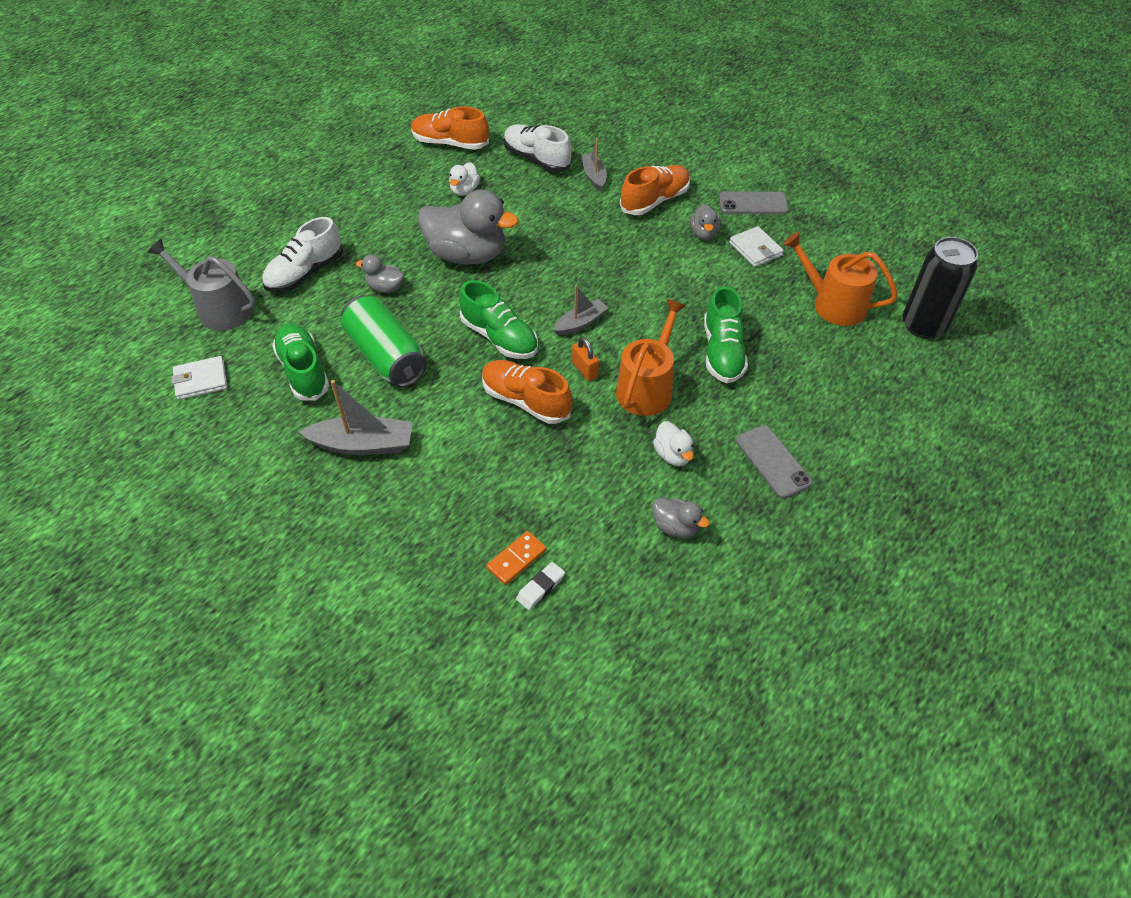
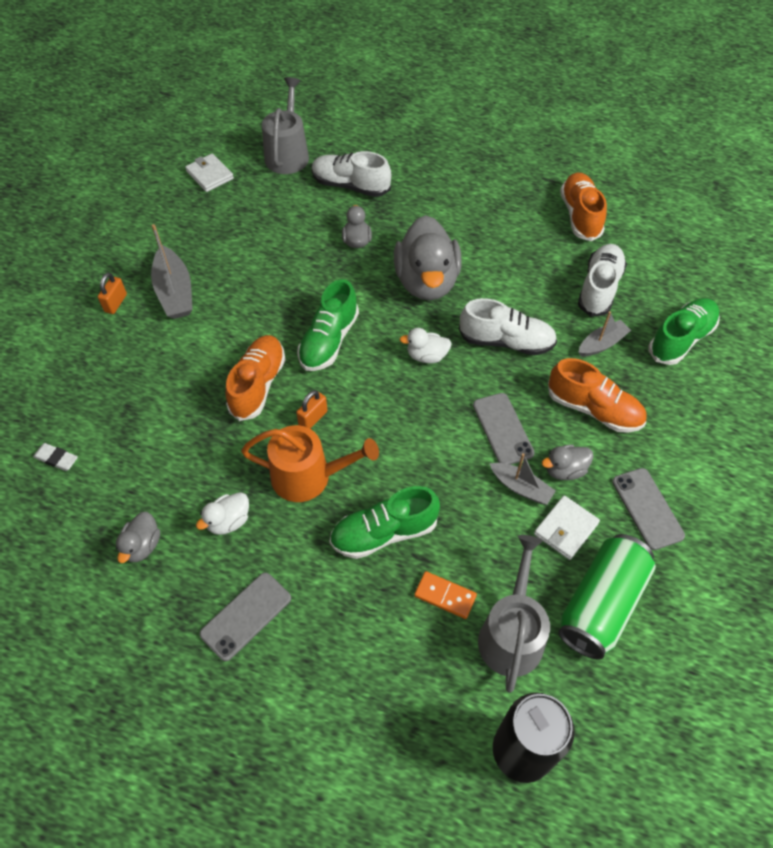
camera: 70 degrees right, 5 degrees up
(303, 371) = (240, 227): green shoe -> green shoe (680, 339)
(346, 501) = (116, 303): none -> orange padlock
(386, 356) = (276, 271): green can -> green can (601, 604)
(464, 190) = (516, 249): white duck -> white duck (426, 356)
(516, 559) = (82, 433): orange domino -> orange domino (445, 596)
(563, 226) = (506, 341): none -> white shoe
(580, 323) = (374, 396): grey boat -> grey boat (521, 487)
(651, 255) = (502, 429): none -> grey phone
(833, 304) = (511, 634): orange watering can -> grey watering can

